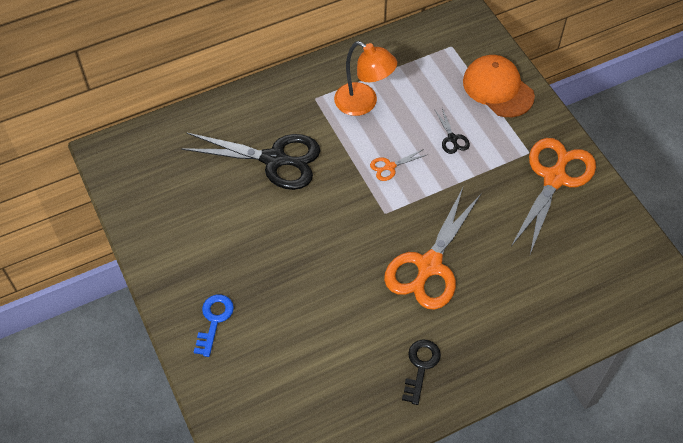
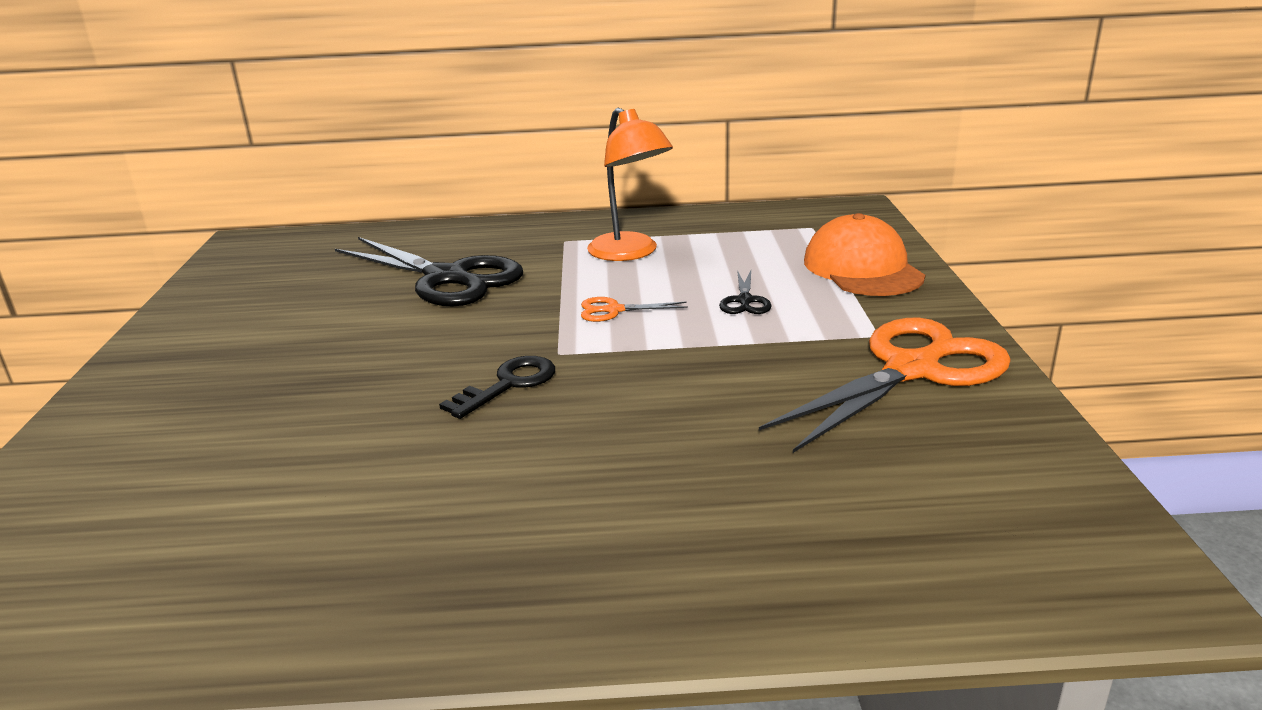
camera: 25 degrees right, 30 degrees down
(214, 320) = (149, 409): blue key -> none
(421, 366) = (419, 563): black key -> black key (508, 384)
(429, 266) = (577, 425): orange scissors -> none

